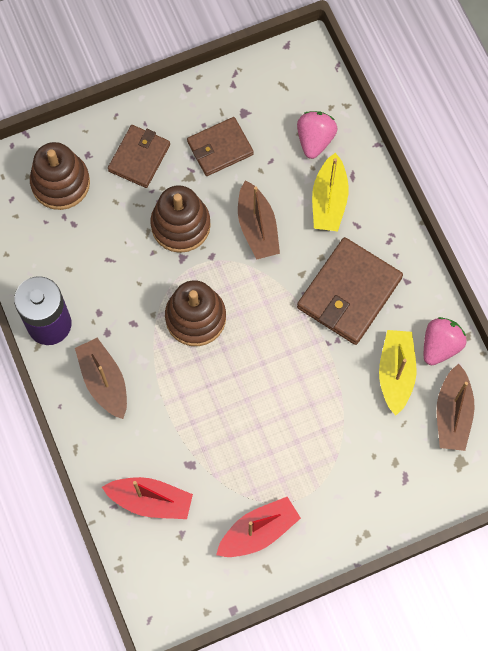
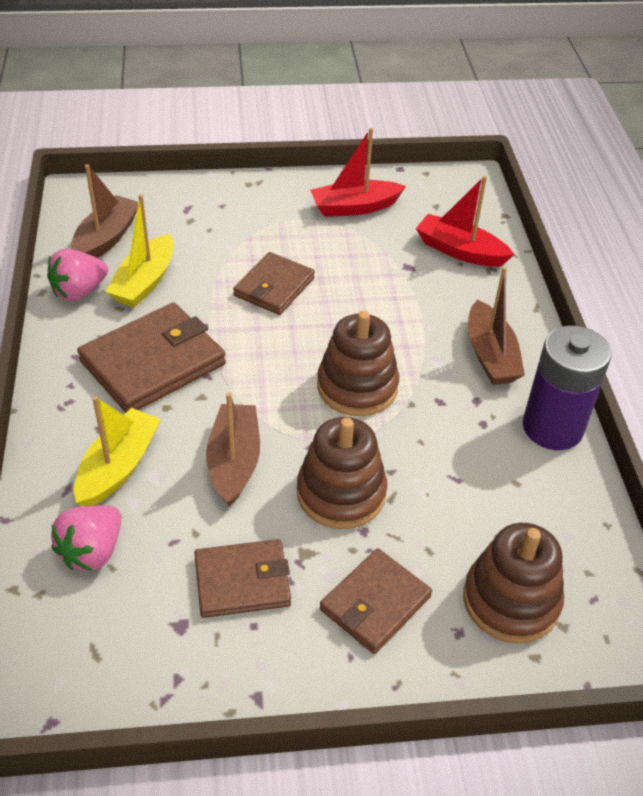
camera: 165 degrees left, 25 degrees down
(292, 402) = (274, 287): none -> brown wallet

